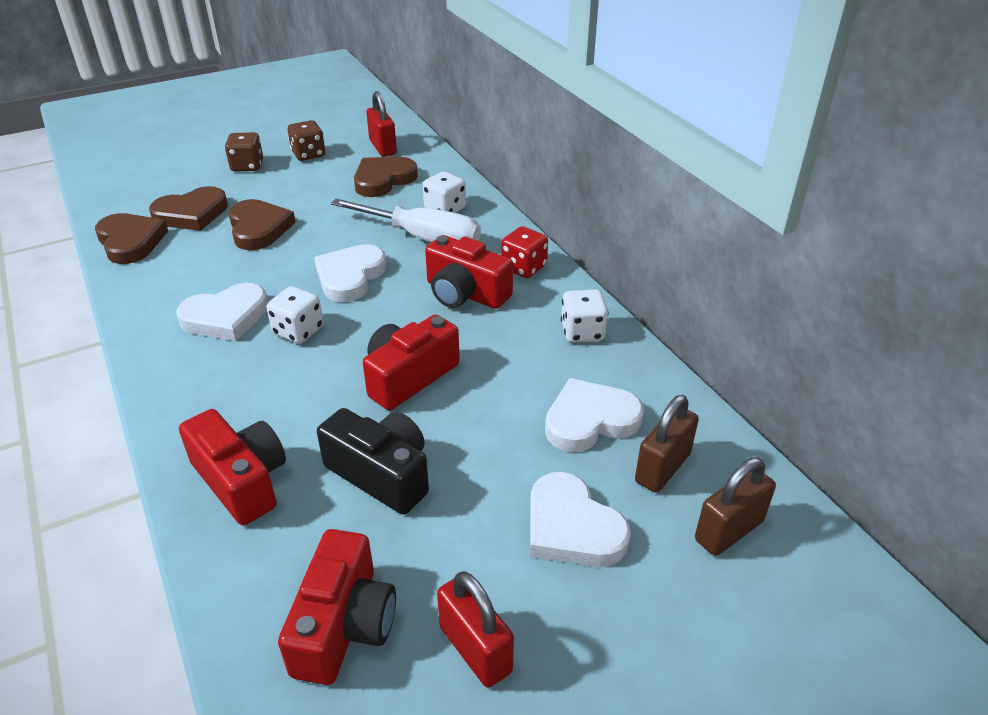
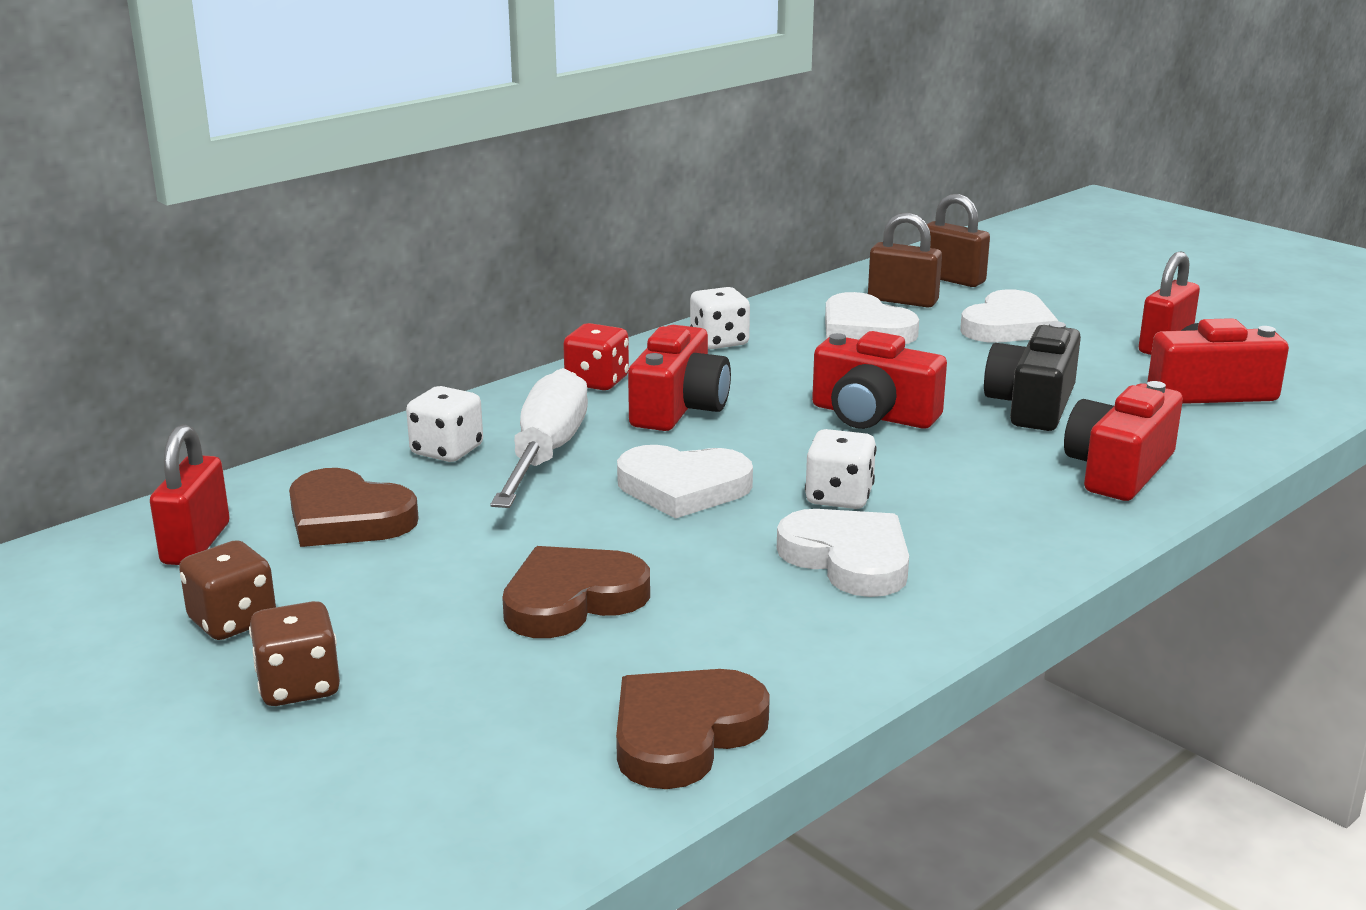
camera: 105 degrees left, 15 degrees down
(191, 214) = (542, 693): brown heart -> none
(383, 147) = (196, 544): red padlock -> red padlock turned 45 degrees counterclockwise

